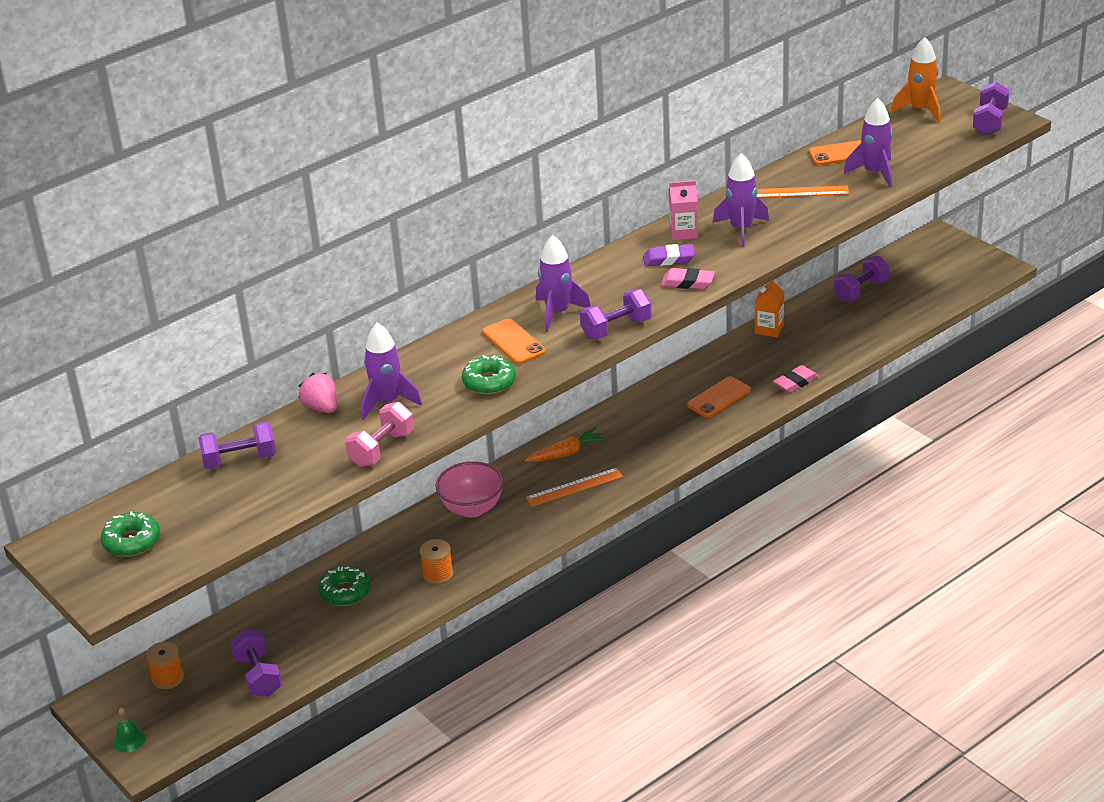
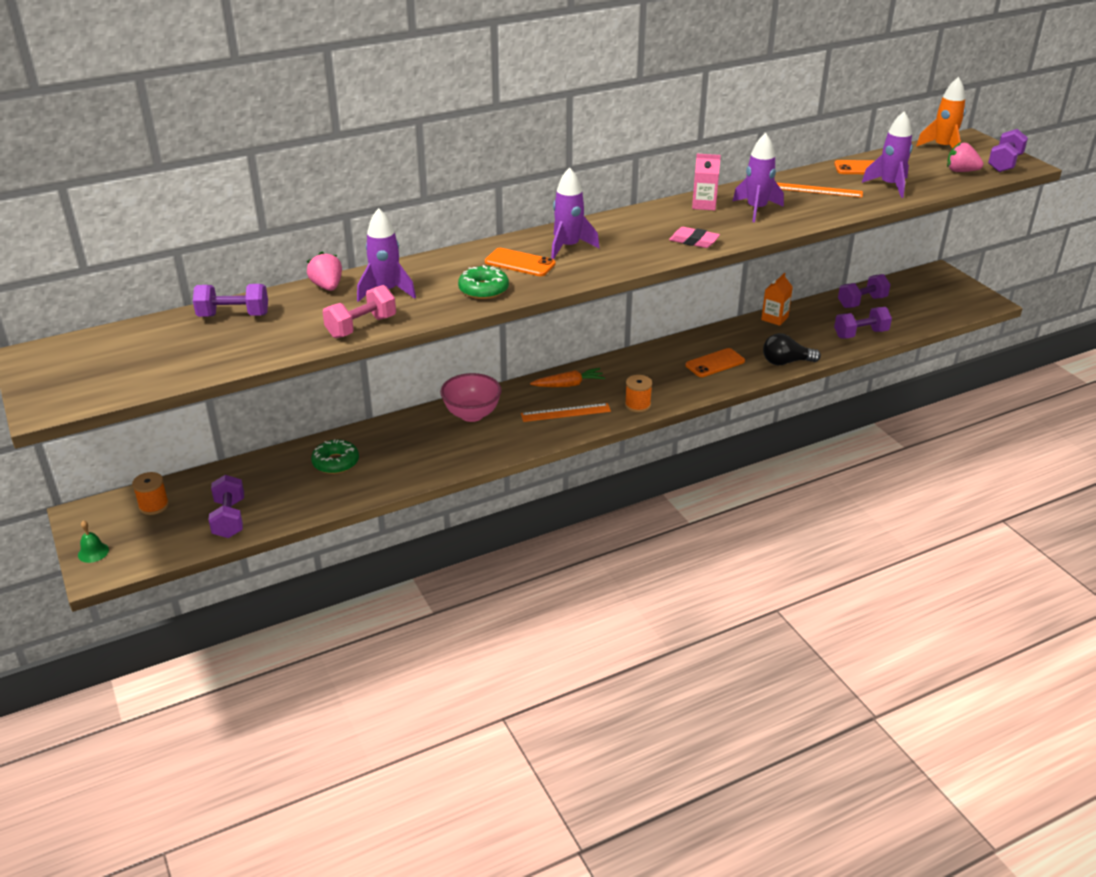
camera: 10 degrees right, 0 degrees up
(132, 541) = (100, 364): green donut -> none
(438, 574) = (420, 462): orange spool -> orange spool (637, 405)
(514, 342) = (520, 263): orange phone -> orange phone turned 45 degrees counterclockwise
(616, 328) = (615, 266): purple dumbbell -> purple dumbbell (860, 334)
(669, 259) = (683, 222): purple eraser -> none
(795, 382) = (786, 362): pink eraser -> black light bulb
(946, 140) = (961, 171): none -> pink strawberry

